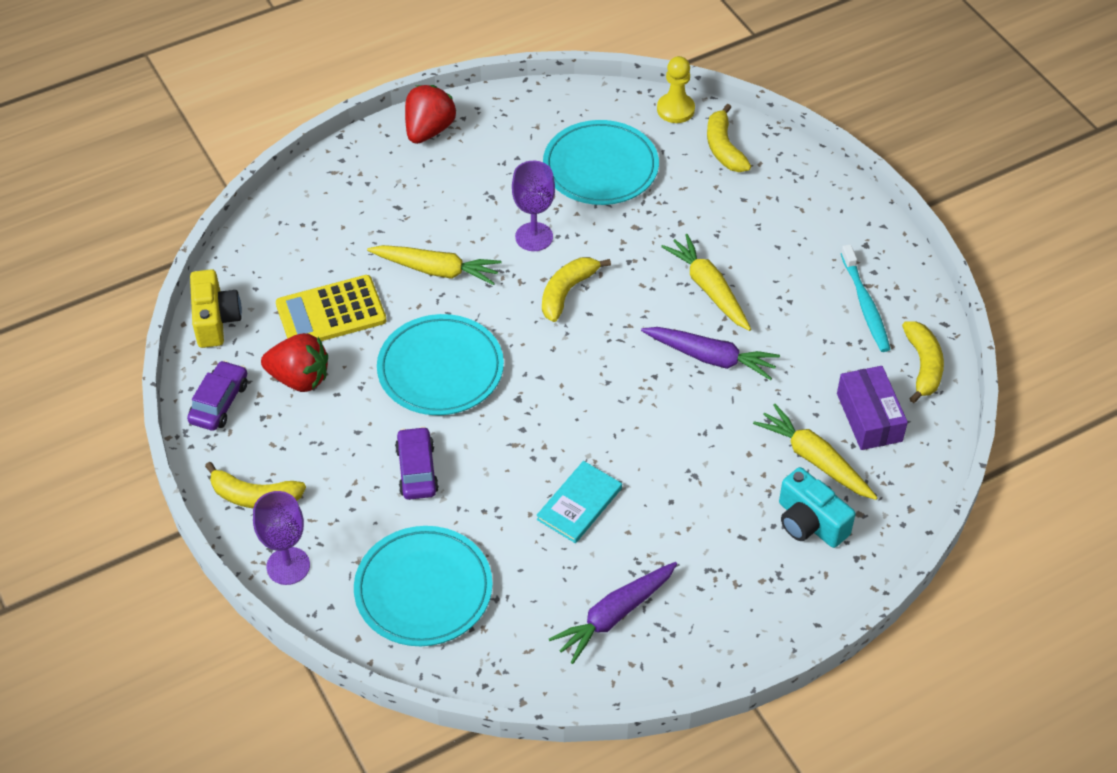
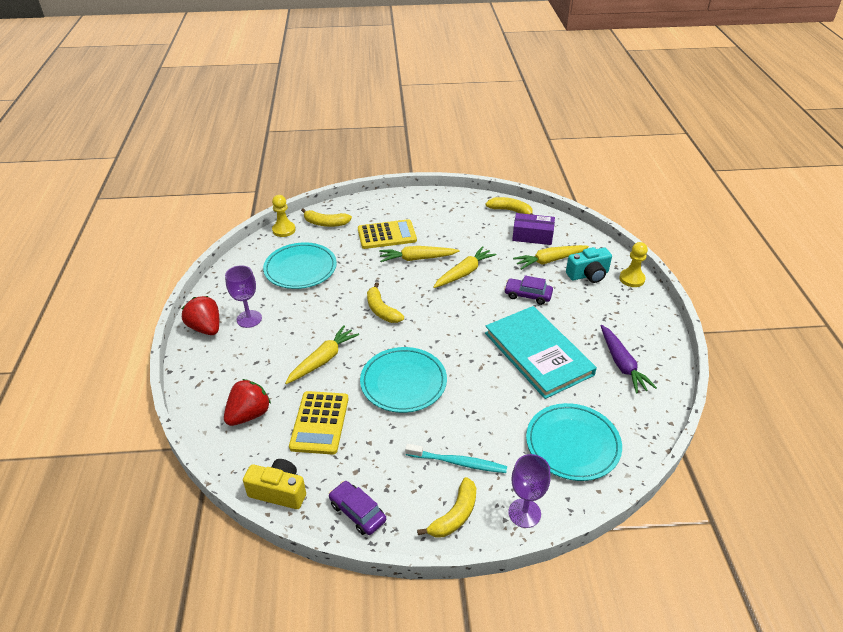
camera: 65 degrees left, 10 degrees down
(299, 378) = (365, 457): red strawberry -> red strawberry (249, 414)
(417, 470) = (477, 418): purple car -> purple car (527, 295)
(534, 237) = (330, 310): purple goblet -> purple goblet (249, 319)
(579, 504) = (538, 353): turquoise book -> turquoise book, size x2.03
(711, 358) = (464, 273): purple carrot -> yellow carrot
(743, 230) = (387, 235): none -> yellow calculator
(838, 587) = (632, 279): none -> yellow pawn
(865, 305) = (463, 214): turquoise toothbrush -> turquoise toothbrush (458, 462)

